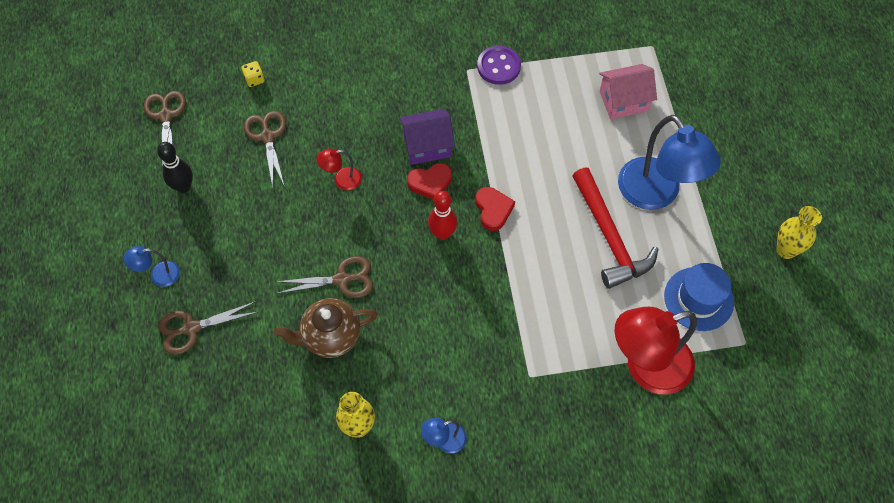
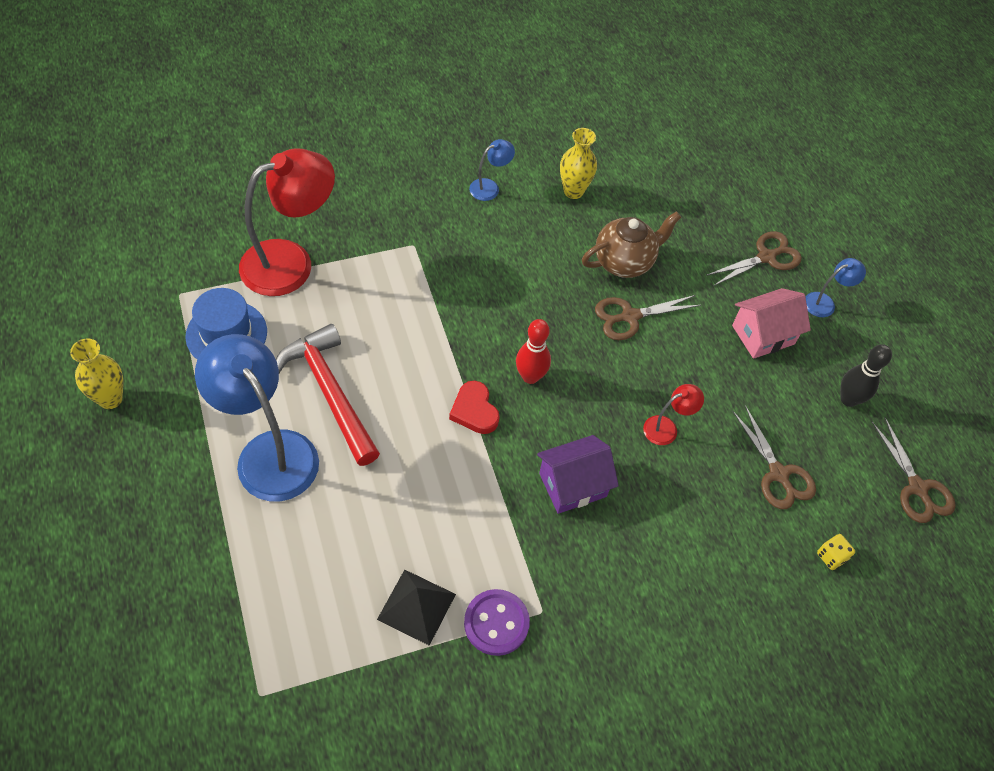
camera: 165 degrees right, 5 degrees down
(430, 182) = (558, 436): red heart -> none
(551, 82) = (416, 606): none -> black pyramid
(623, 101) = (308, 587): pink house -> pink house (763, 335)

